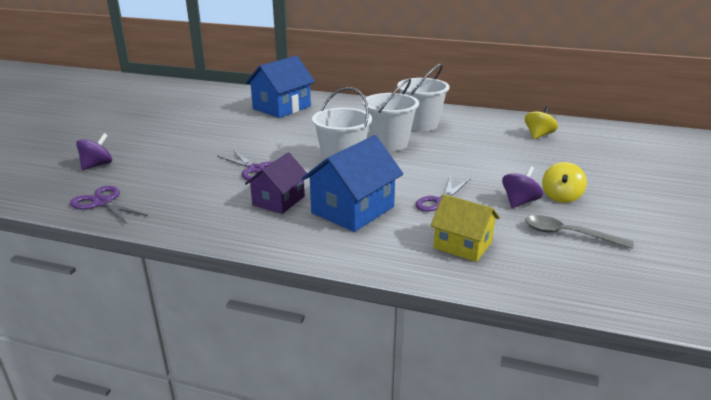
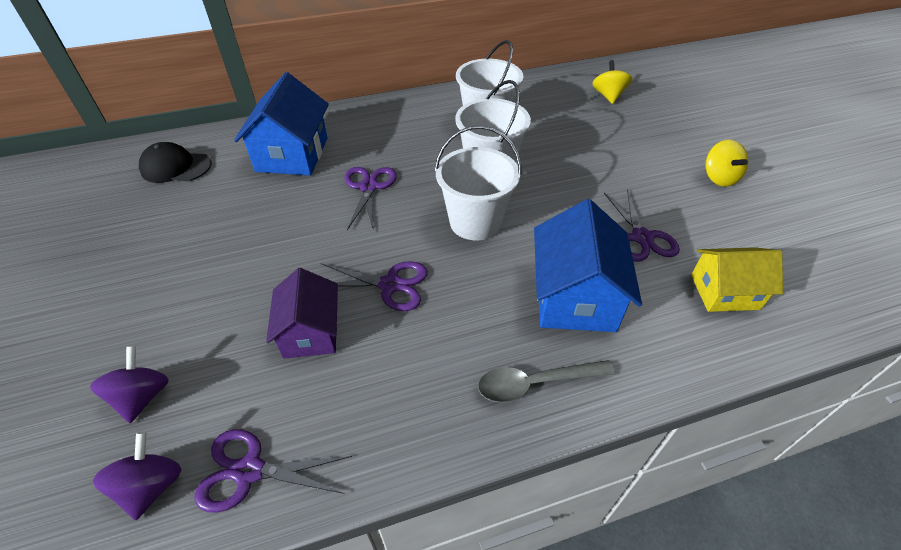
camera: 35 degrees left, 20 degrees up
(218, 97) = (176, 167): none -> black cap
(278, 201) = (482, 327): purple house -> purple house (311, 332)
(303, 131) = (369, 187): none -> purple scissors
(519, 202) = (698, 202): purple spinning top -> purple spinning top (151, 486)
(568, 234) = (778, 227): grey spoon -> grey spoon (536, 383)

